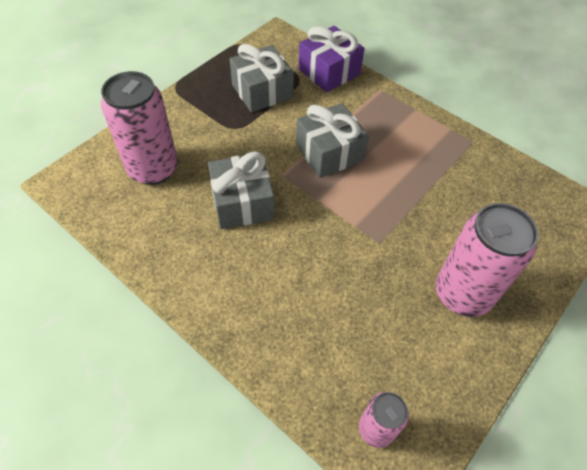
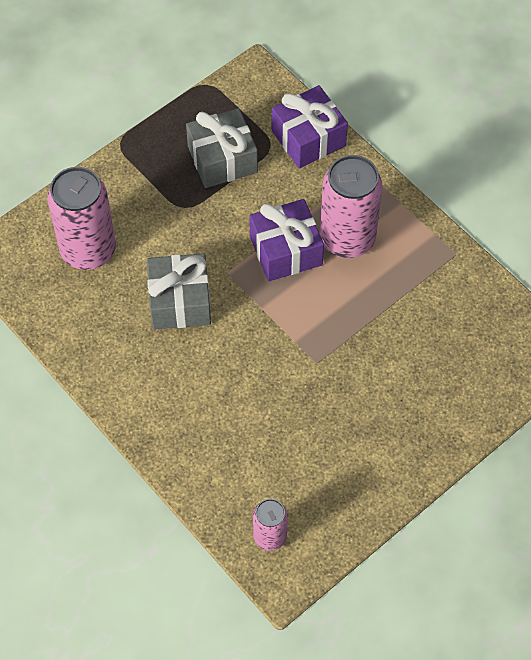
camera: 10 degrees right, 5 degrees up
(329, 152) = (285, 250): grey gift -> purple gift
(462, 294) = (387, 426): pink can -> pink can (347, 239)

